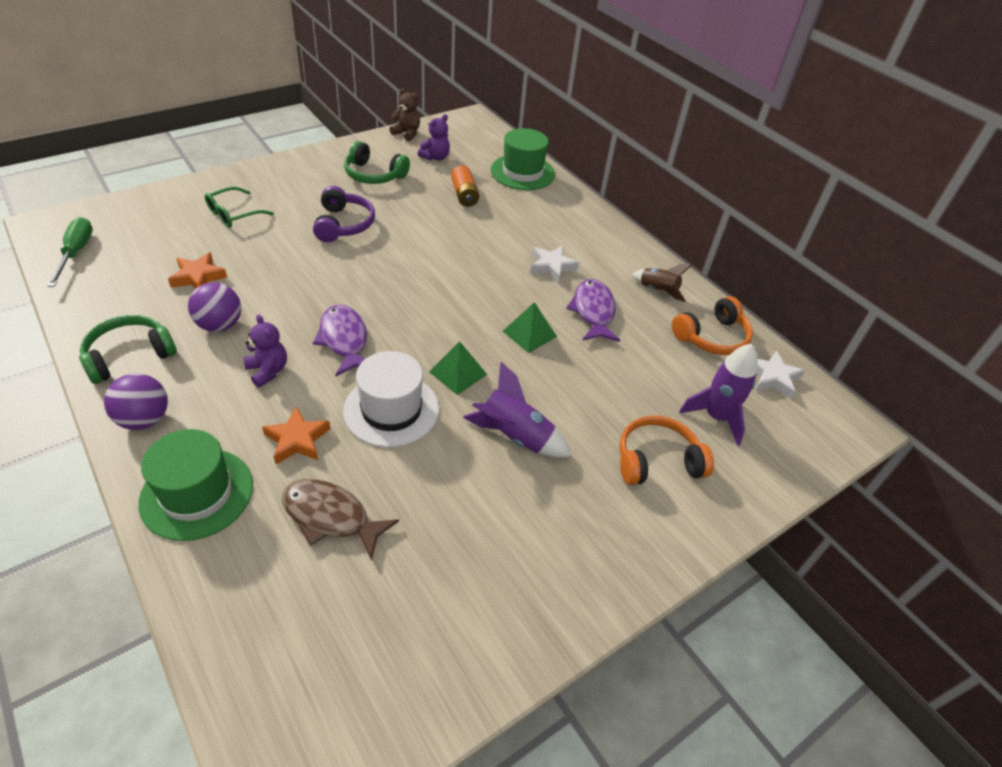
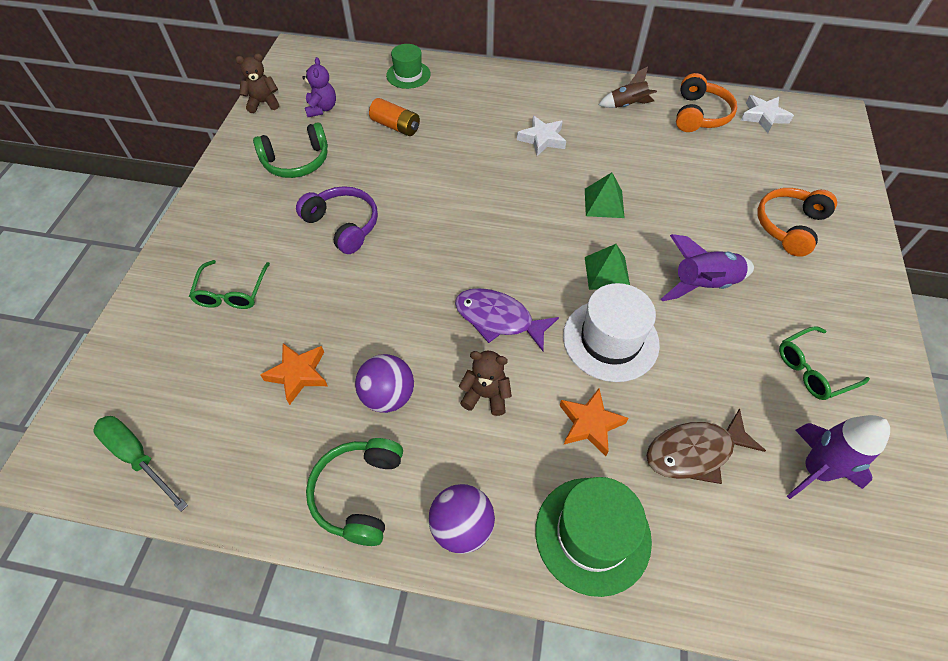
camera: 40 degrees left, 10 degrees up
(268, 371) = (486, 395): purple teddy bear -> brown teddy bear
(504, 557) = (813, 369): none -> green glasses
(522, 172) = (408, 75): green hat -> green hat, size x0.64
(593, 311) = (615, 153): purple fish -> none
(716, 417) = (775, 169): purple rocket -> purple rocket (815, 470)

